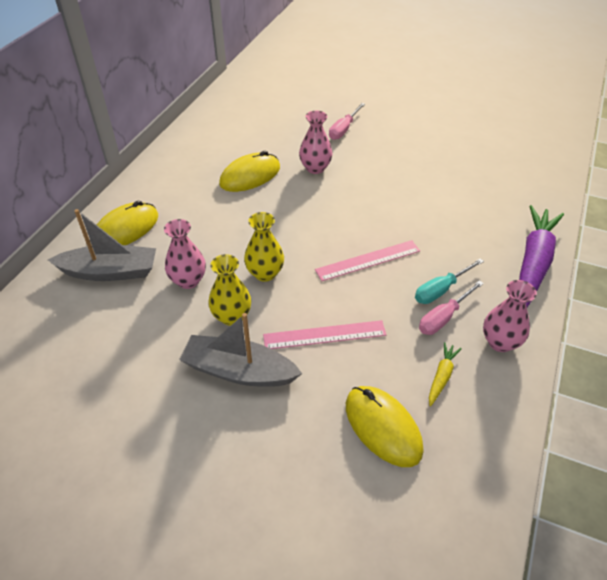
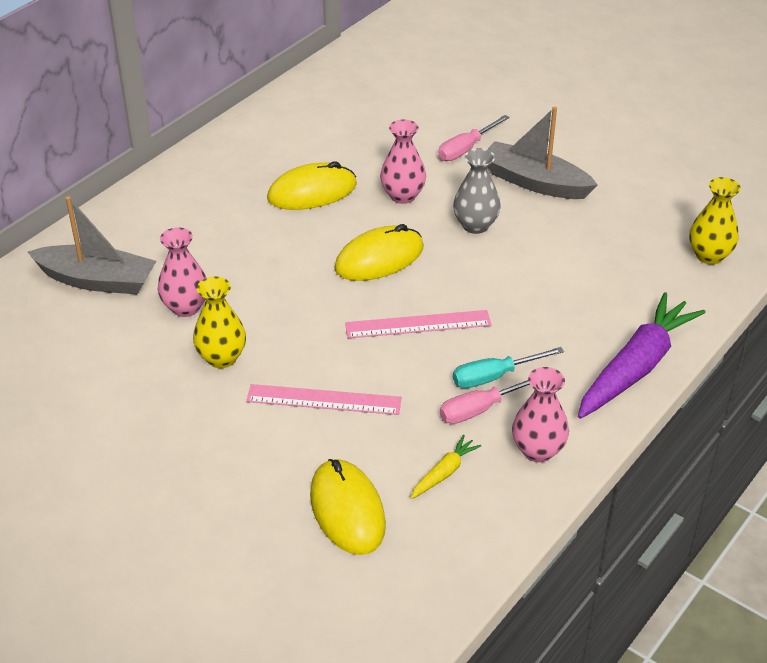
camera: 15 degrees right, 5 degrees down
(125, 229) = (132, 233): yellow mouse -> yellow mouse (379, 258)
(239, 371) = (207, 418): grey boat -> grey boat (534, 182)
(265, 273) = (281, 316): yellow vase -> yellow vase (709, 255)
(374, 180) = (475, 225): none -> grey vase

